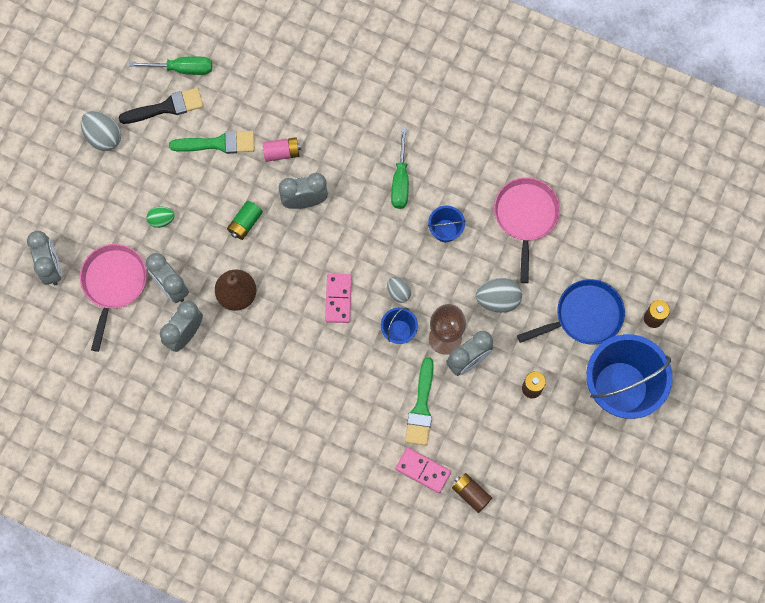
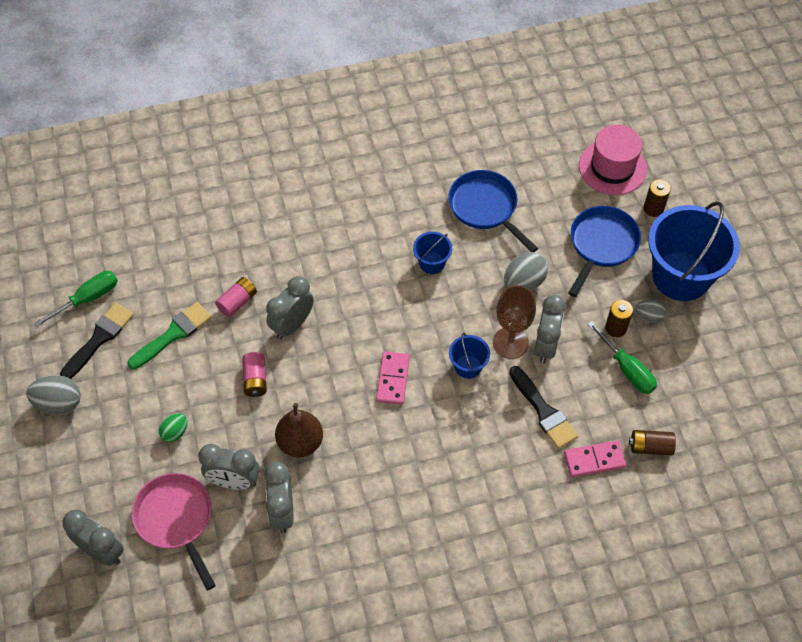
camera: 40 degrees left, 15 degrees down
(245, 223) = (255, 380): green battery -> pink battery
(338, 299) = (393, 379): pink domino -> pink domino turned 45 degrees clockwise
(398, 292) = (438, 336): grey egg -> grey egg (649, 316)
(400, 180) = (359, 252): green screwdriver -> green screwdriver (627, 369)
(421, 407) = (543, 411): green brush -> black brush
(525, 217) = (485, 208): pink pan -> blue pan
(655, 259) = (612, 167): none -> pink hat

